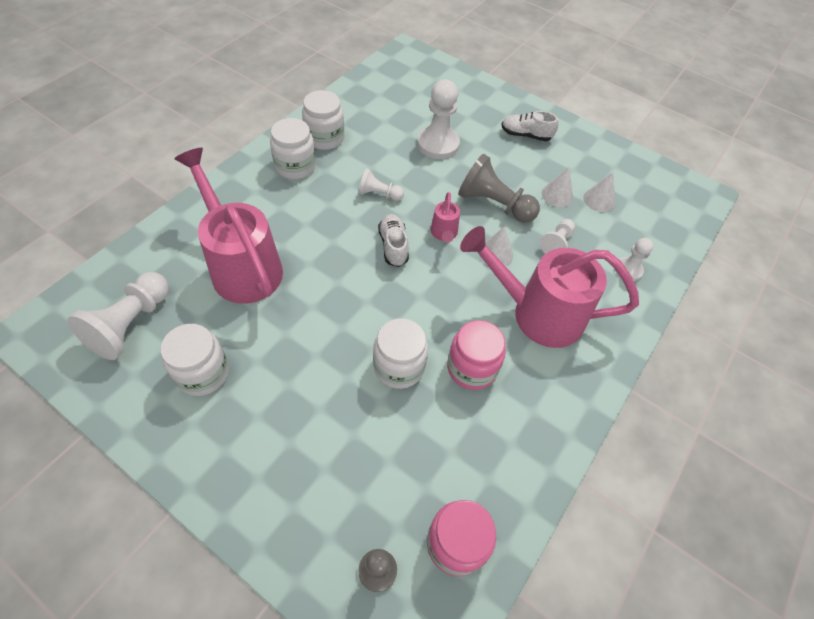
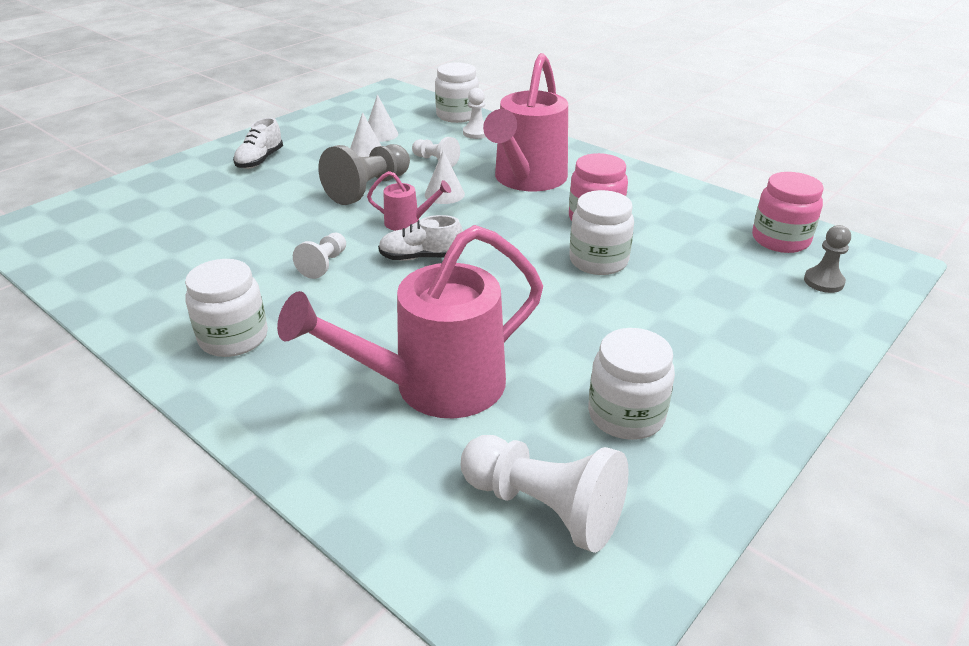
camera: 80 degrees left, 20 degrees down
(324, 138) = (180, 309): white jar -> white jar (457, 115)
(438, 144) = (246, 216): white pawn -> none

